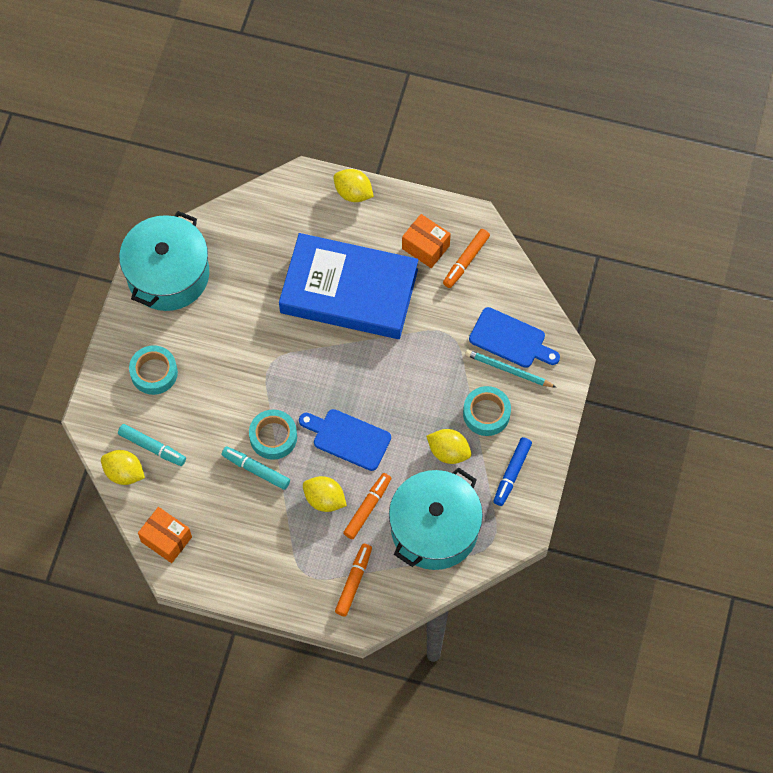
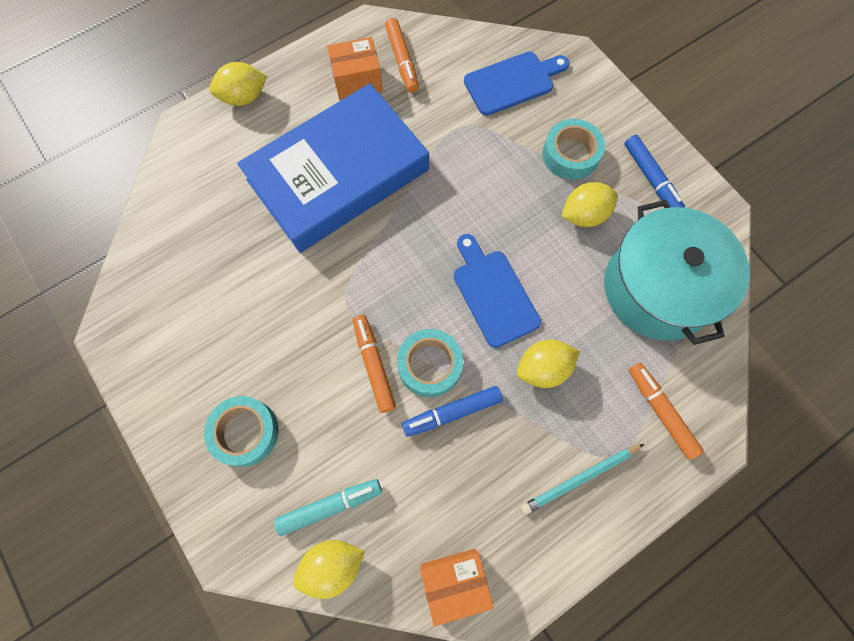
camera: 50 degrees left, 5 degrees up
(168, 274) = (151, 327): turquoise pot -> none
(256, 470) = (452, 412): turquoise marker -> blue marker
(348, 438) = (493, 294): blue cutting board -> blue cutting board turned 90 degrees clockwise
(367, 508) = (586, 333): orange marker -> orange marker (374, 365)
(508, 370) = (541, 105): turquoise pencil -> turquoise pencil (580, 478)

